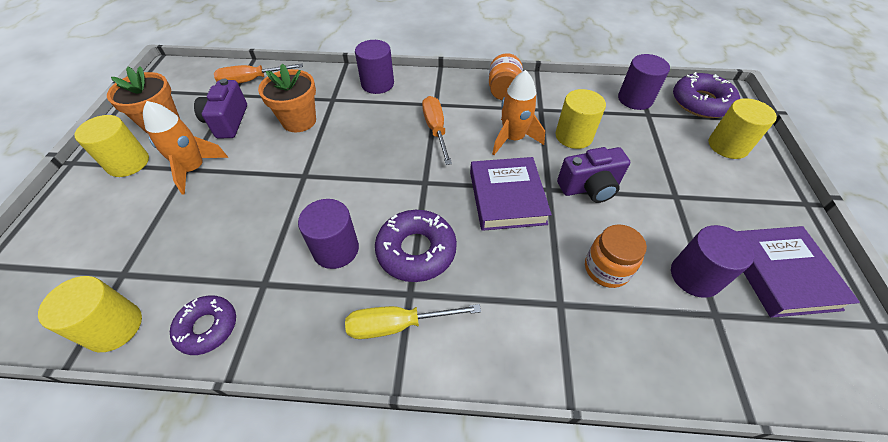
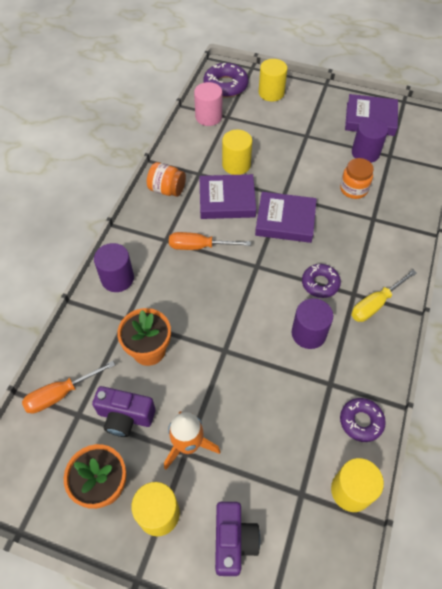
camera: 75 degrees left, 5 degrees up
(251, 81) = (60, 394): orange screwdriver -> orange screwdriver turned 60 degrees clockwise
(397, 325) = (375, 304): yellow screwdriver -> yellow screwdriver turned 45 degrees clockwise
(416, 250) = (320, 283): purple donut -> purple donut, size x0.67
(513, 139) = (227, 200): orange rocket -> purple book
(589, 187) = (288, 174): purple camera -> purple camera (233, 541)
(635, 99) = (208, 117): purple cylinder -> pink cylinder

